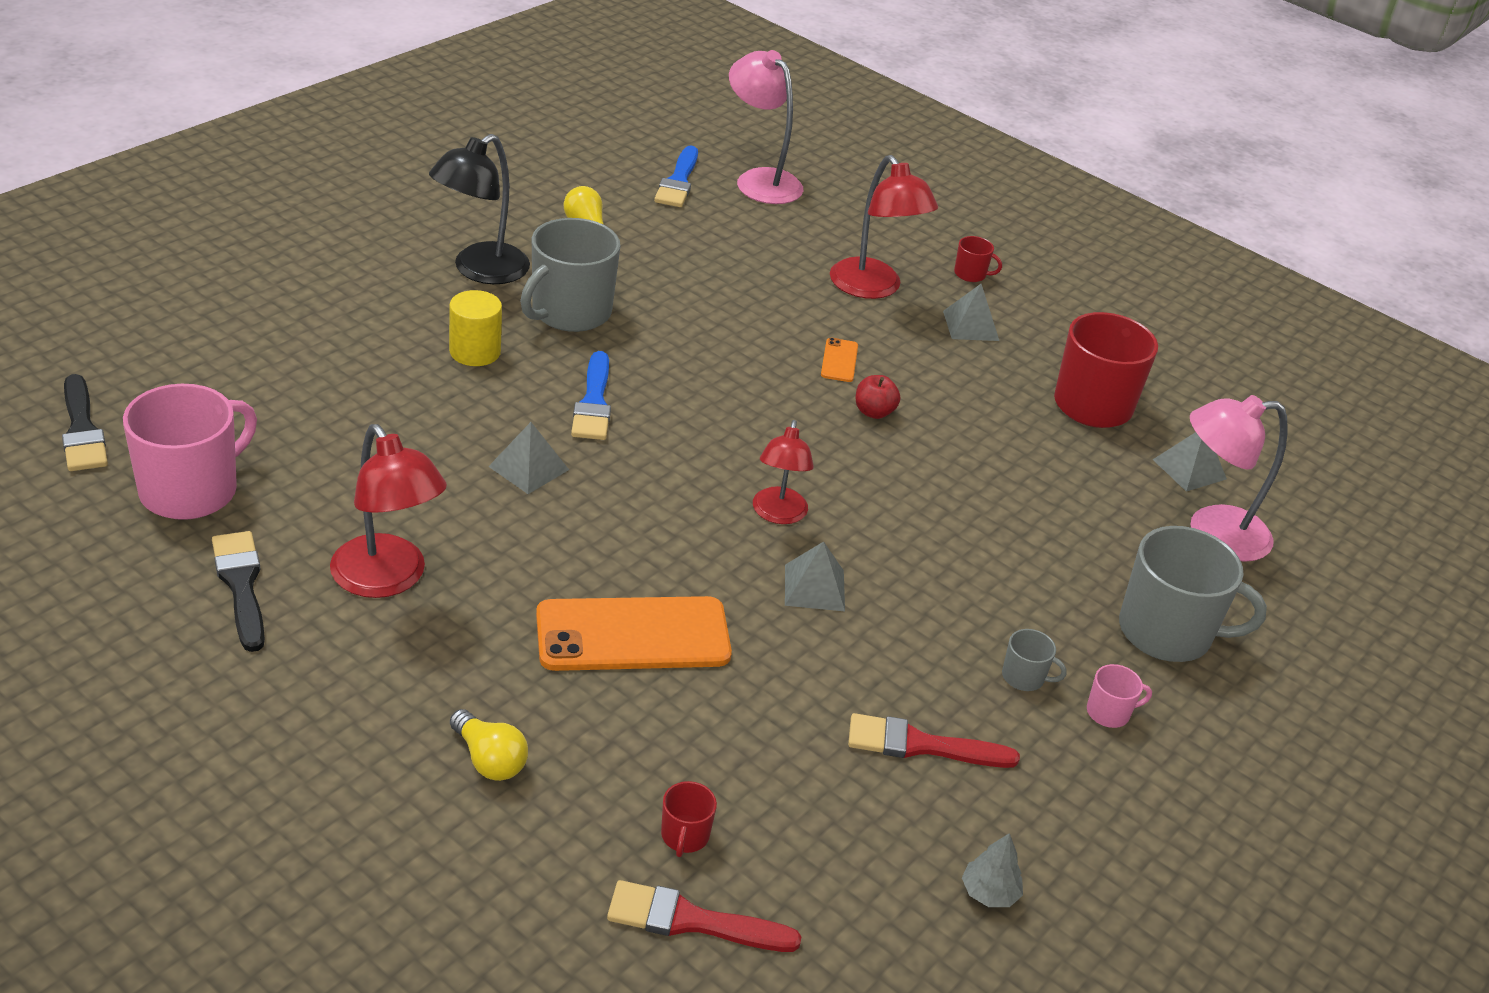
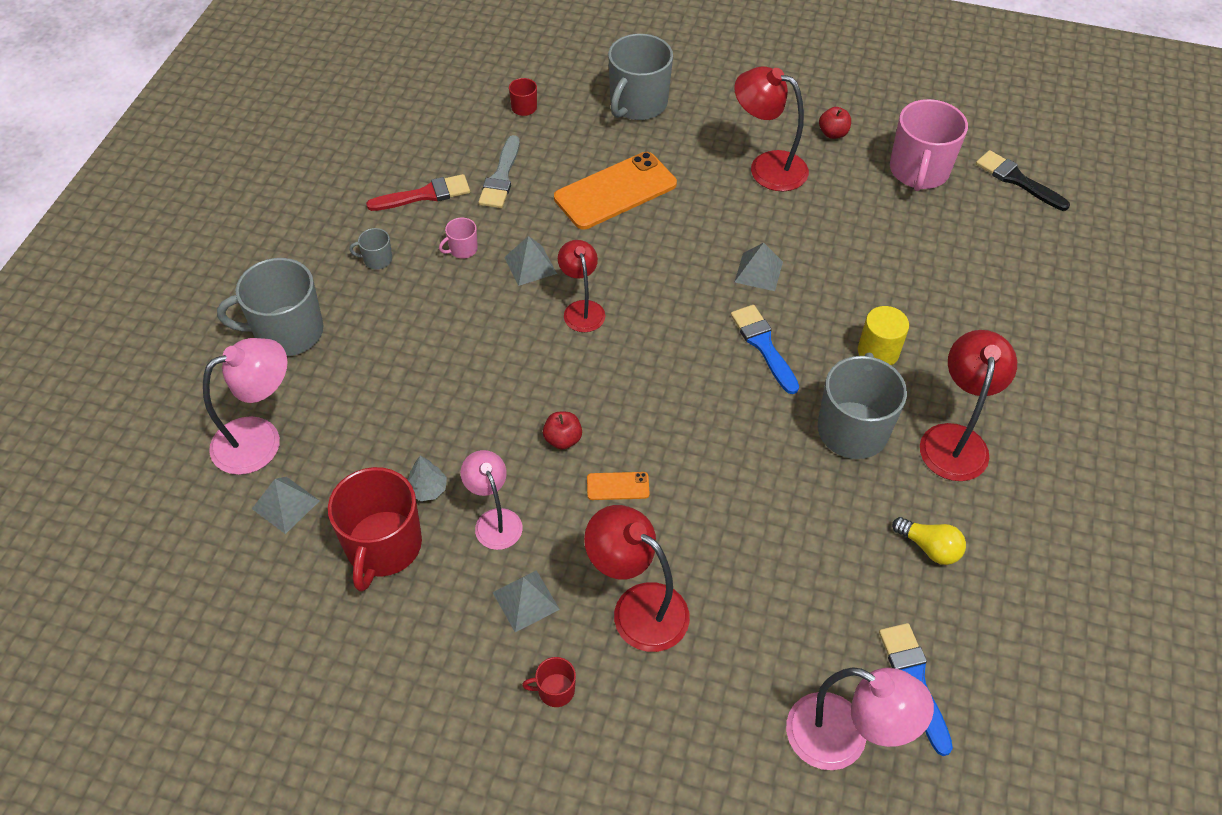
camera: 160 degrees right, 15 degrees up
(241, 585) = (833, 133): black brush -> red apple
(480, 271) = (954, 439): black lamp -> red lamp
(489, 760) = (637, 104): yellow light bulb -> grey mug
(691, 921) = (500, 77): red brush -> none
(790, 725) = (501, 177): none -> grey brush
(839, 360) = (618, 486): orange phone -> orange phone turned 75 degrees counterclockwise
(976, 382) = (494, 520): none -> pink lamp
(989, 893) = (364, 137): grey tree -> grey tree (427, 489)
(1109, 712) = (318, 258): pink mug -> pink mug (462, 249)

